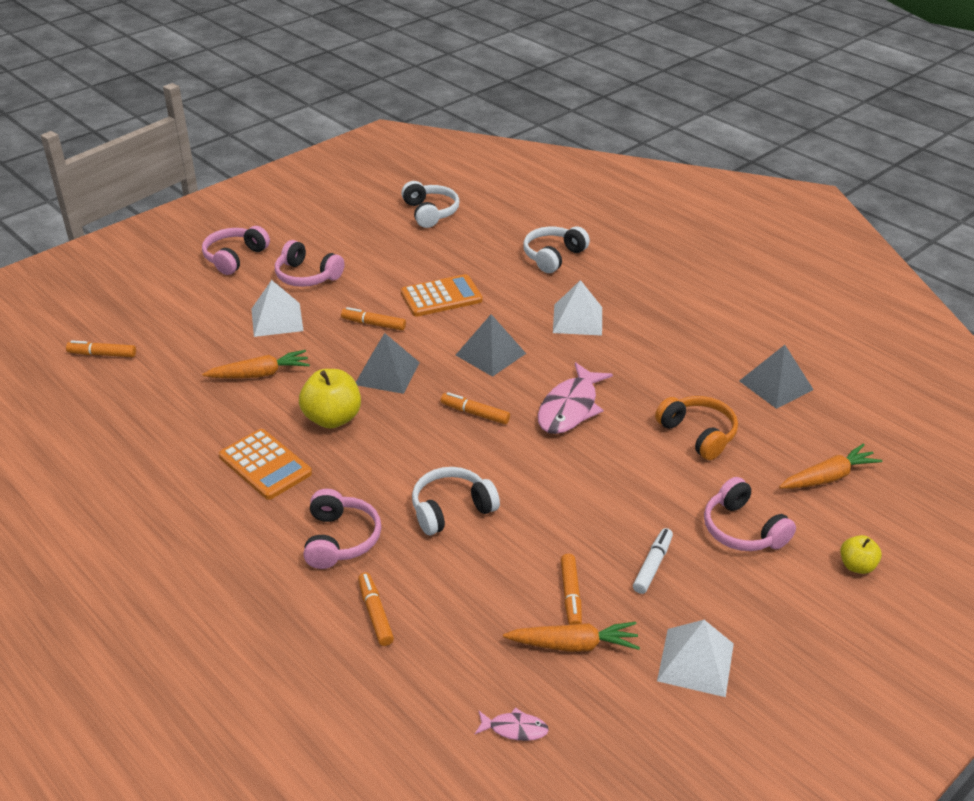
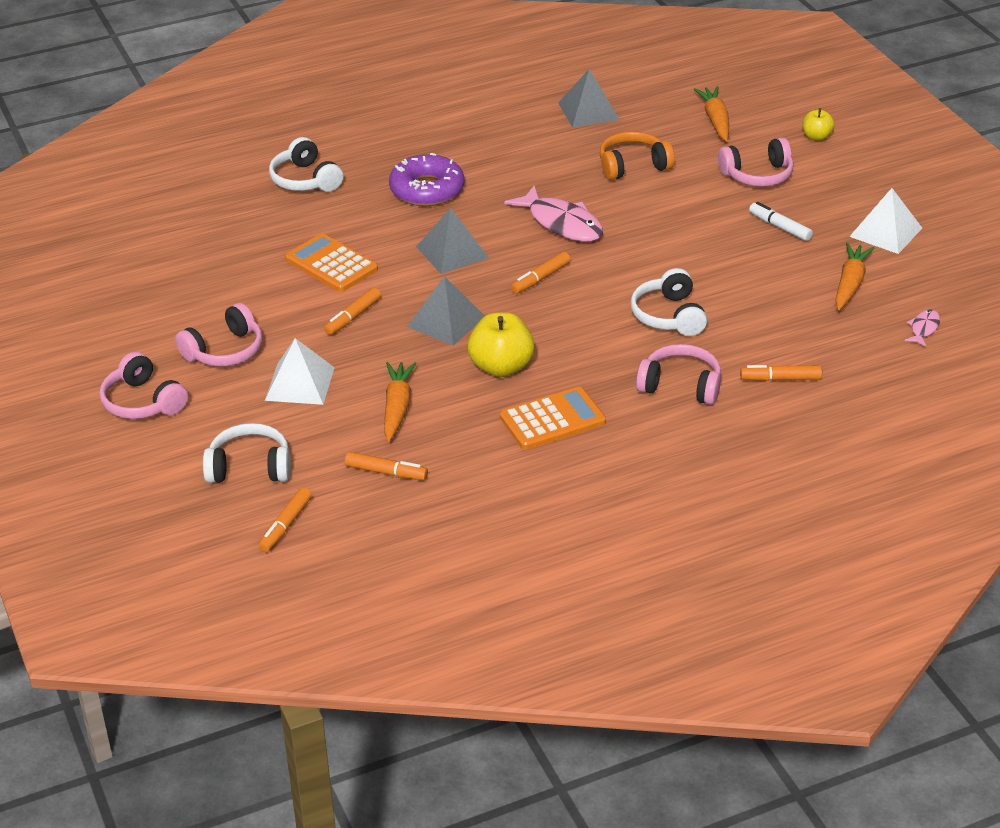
camera: 70 degrees left, 0 degrees up
(430, 212) = (153, 242): white headphones -> white headphones (250, 467)
(441, 297) = (331, 264): orange calculator -> orange calculator turned 45 degrees counterclockwise
(571, 595) = (797, 274): orange marker -> orange marker (386, 472)
(577, 319) = (427, 189): white pyramid -> purple donut

